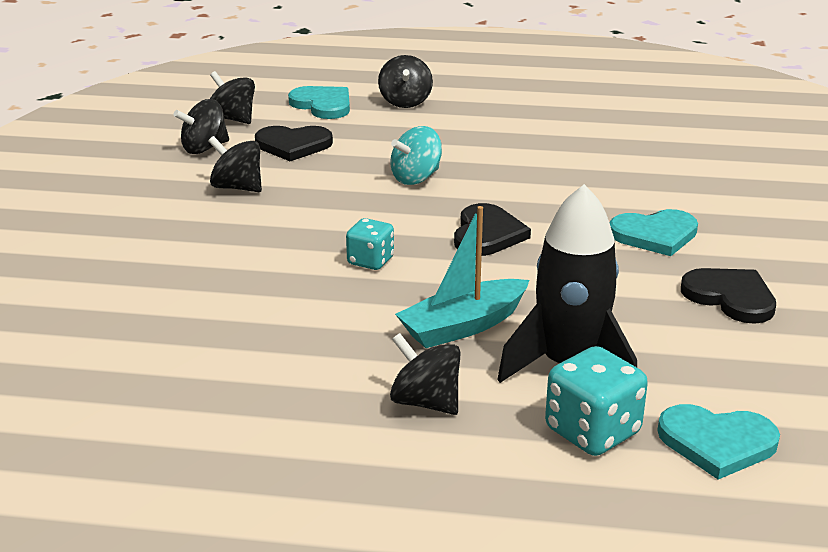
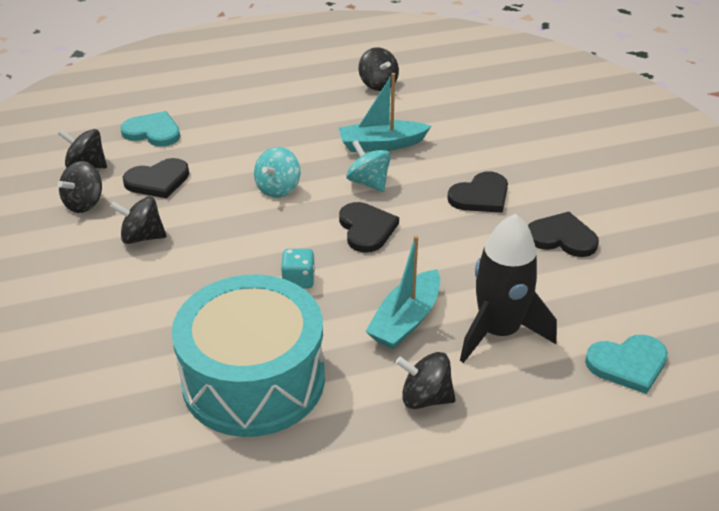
camera: 25 degrees left, 10 degrees up
(248, 333) = (253, 379): none -> turquoise drum
(405, 102) = (218, 113): black spinning top -> black spinning top (378, 84)
(525, 194) = (368, 182): none -> turquoise spinning top
(570, 164) = (381, 144): none -> turquoise boat
(592, 431) = (548, 383): turquoise dice -> none
(655, 235) = (480, 196): turquoise heart -> black heart

